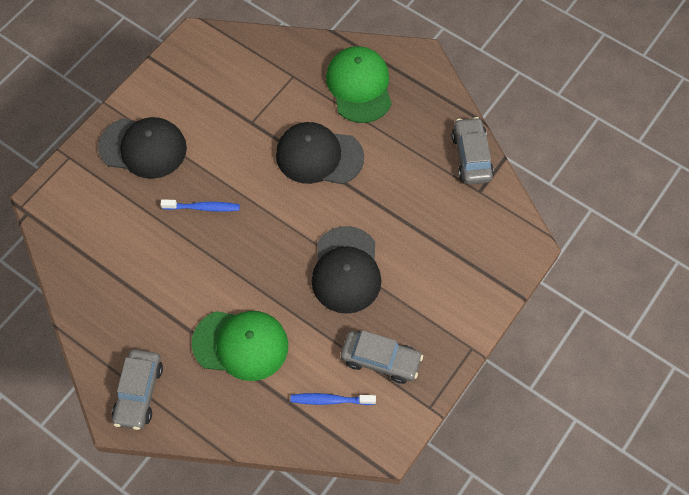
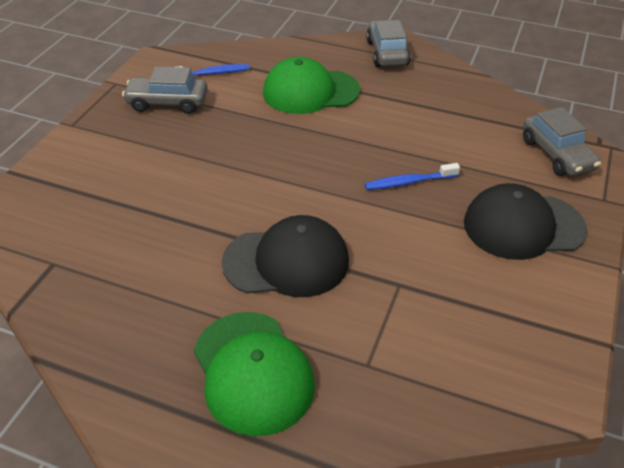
camera: 165 degrees right, 20 degrees down
(346, 270) = (219, 158): black cap -> none
(471, 156) = (62, 304): grey car -> grey car (557, 154)

